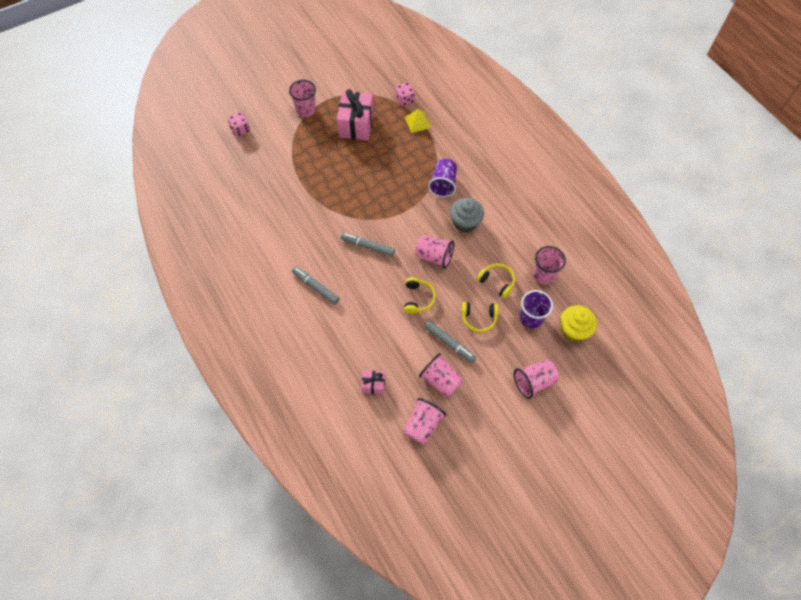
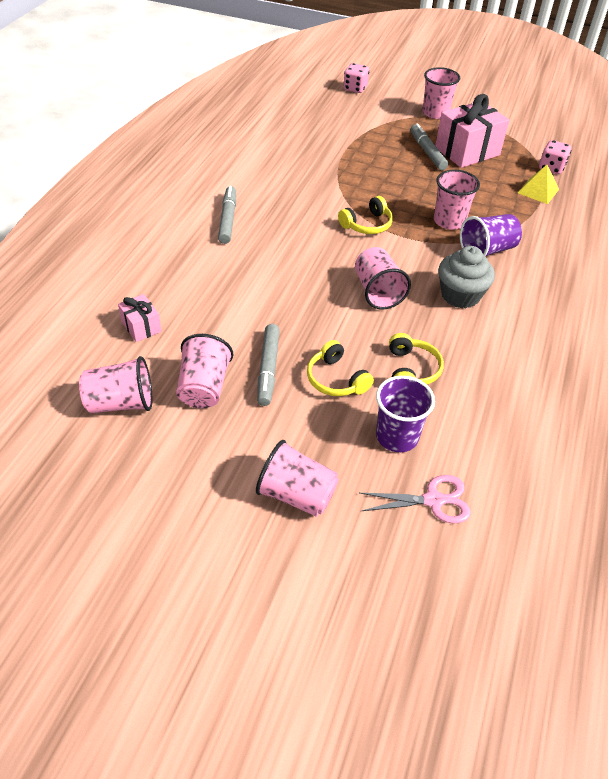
camera: 50 degrees right, 15 degrees down
(367, 246) = (325, 232): grey marker -> grey marker (427, 152)
(418, 298) = (302, 307): yellow headphones -> yellow headphones (367, 225)
(544, 274) = (482, 415): pink cup -> pink cup (449, 221)
(573, 330) = (433, 500): yellow cupcake -> pink scissors

